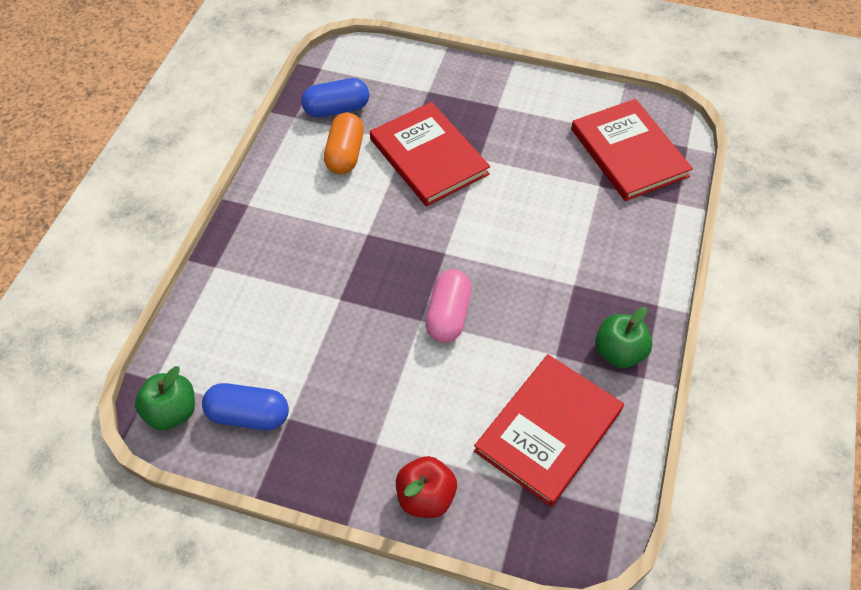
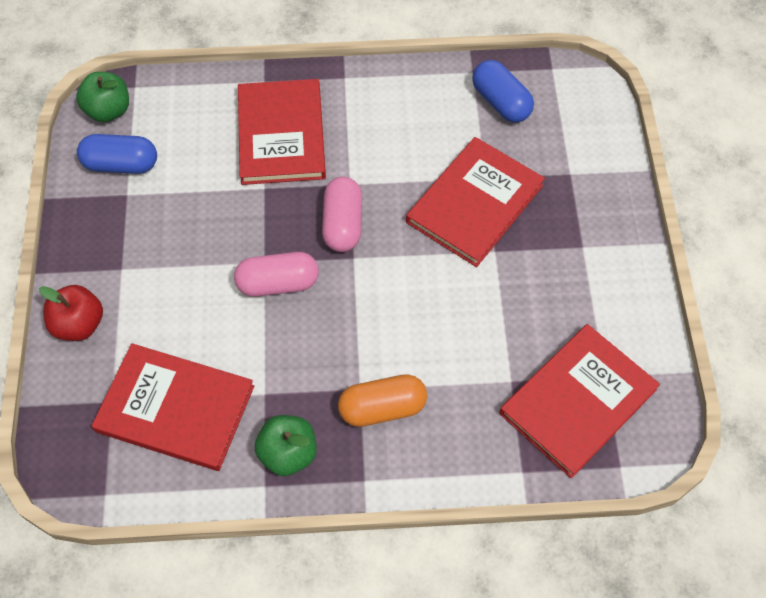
camera: 70 degrees right, 5 degrees up
(249, 415) = (121, 164): blue capsule -> blue capsule turned 75 degrees counterclockwise
(286, 269) = (281, 135): none -> red book
(345, 154) = (443, 131): orange capsule -> orange capsule (382, 408)
(407, 250) = (343, 224): none -> pink capsule

